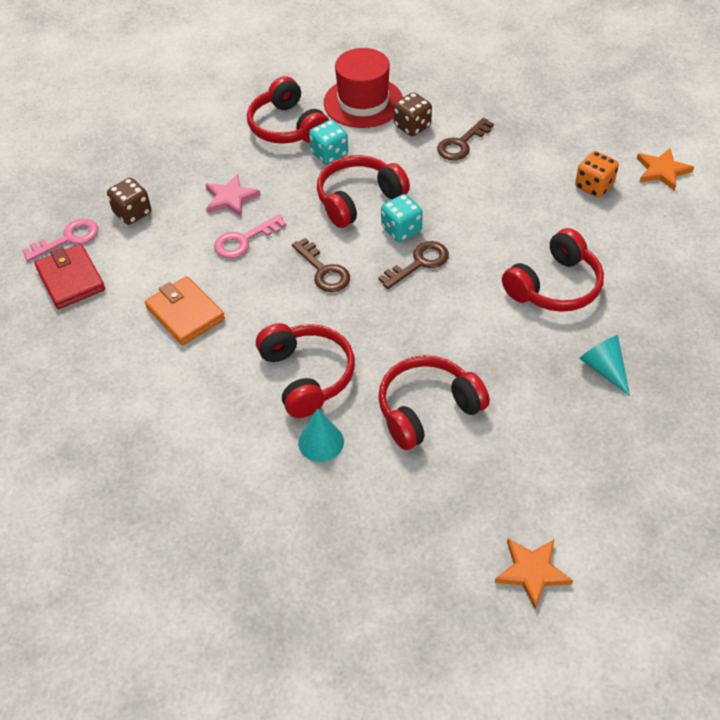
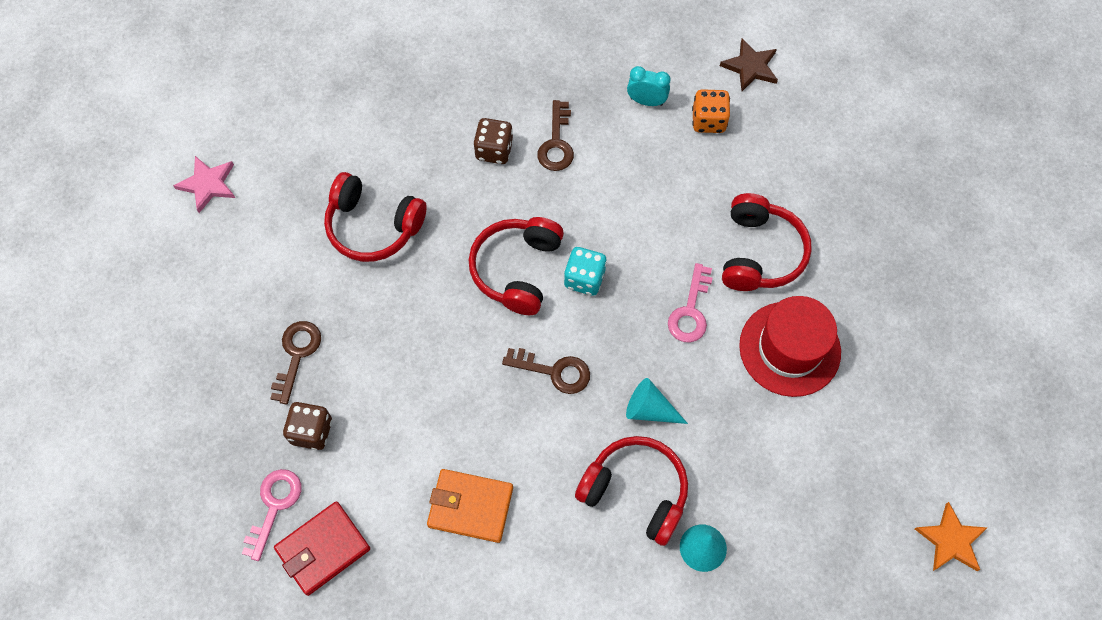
camera: 40 degrees left, 15 degrees up
(71, 279) = (323, 549): red wallet -> red wallet turned 60 degrees counterclockwise
(230, 198) = (394, 348): pink star -> pink star (208, 184)
(244, 240) = (451, 388): pink key -> pink key (690, 311)
(329, 154) = (444, 234): turquoise dice -> none
(363, 102) = (422, 149): red hat -> red hat (789, 349)
(419, 263) = (630, 305): brown key -> brown key (296, 355)
(427, 409) = (759, 452): red headphones -> none
(555, 152) = (646, 101): none -> turquoise clock
(604, 369) = (860, 312): turquoise cone -> turquoise cone (650, 409)
(662, 171) = (750, 67): orange star -> brown star

